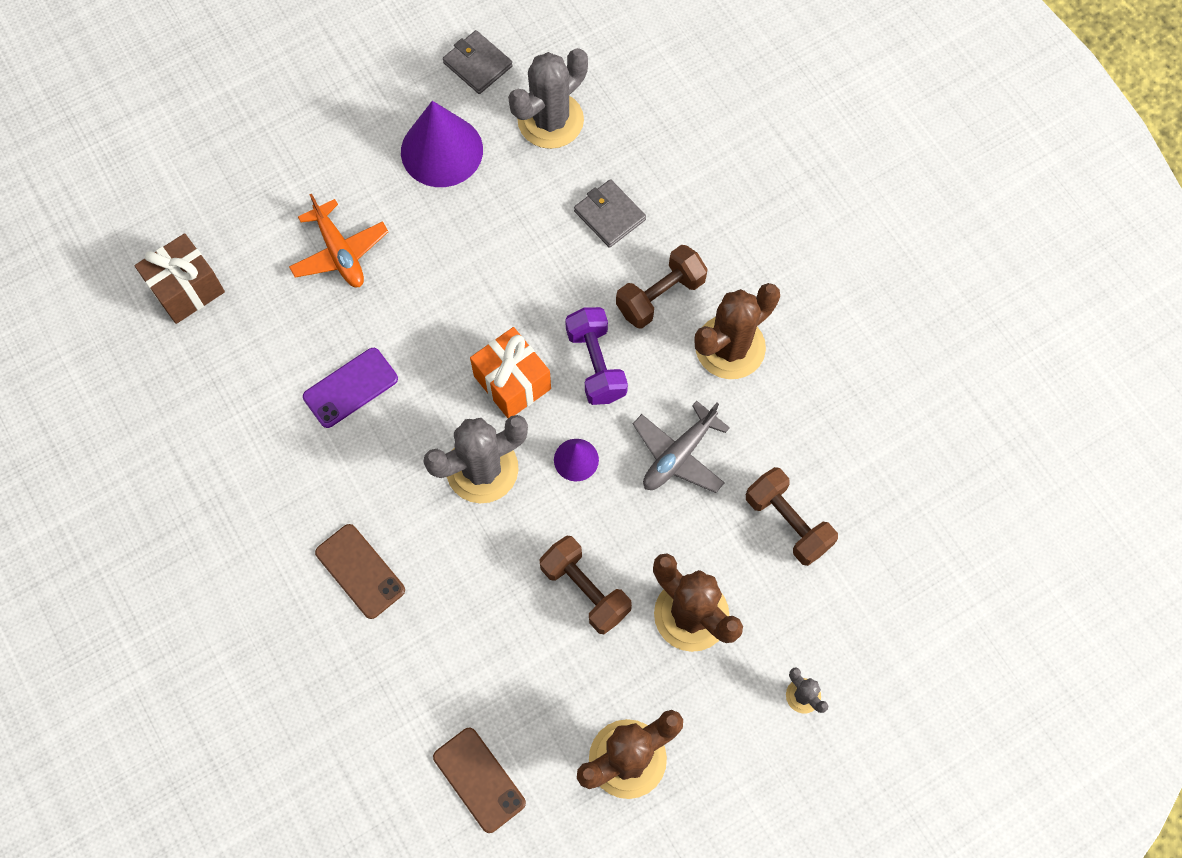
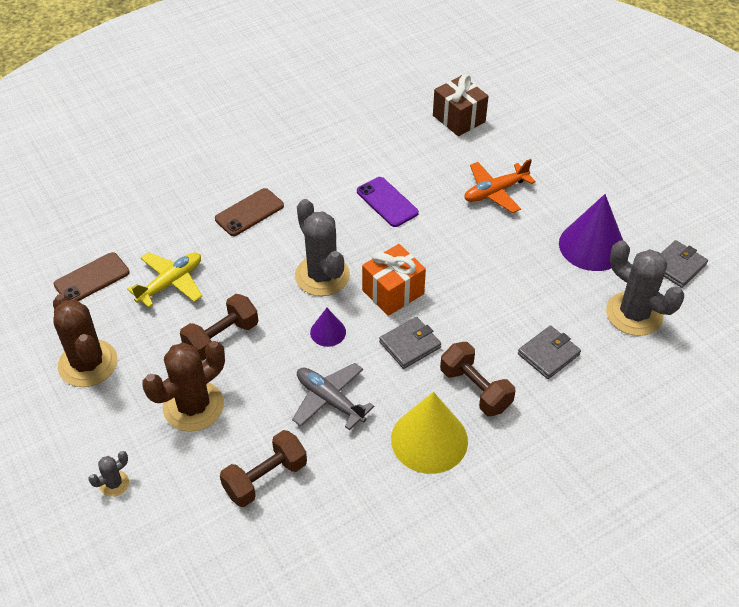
camera: 90 degrees right, 20 degrees down
(490, 667) = (171, 283): none -> yellow plane
(596, 364) = (410, 345): purple dumbbell -> grey wallet
(730, 347) = (429, 440): brown cactus -> yellow cone

